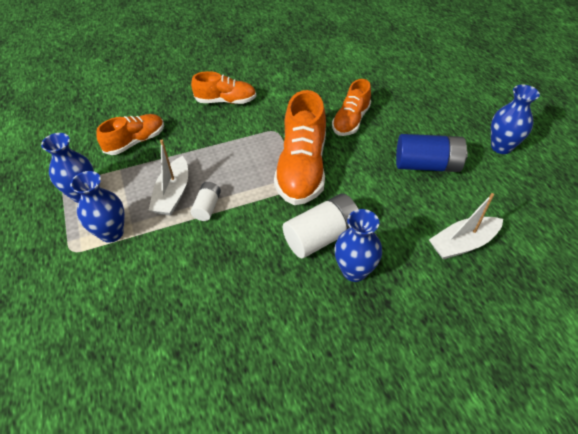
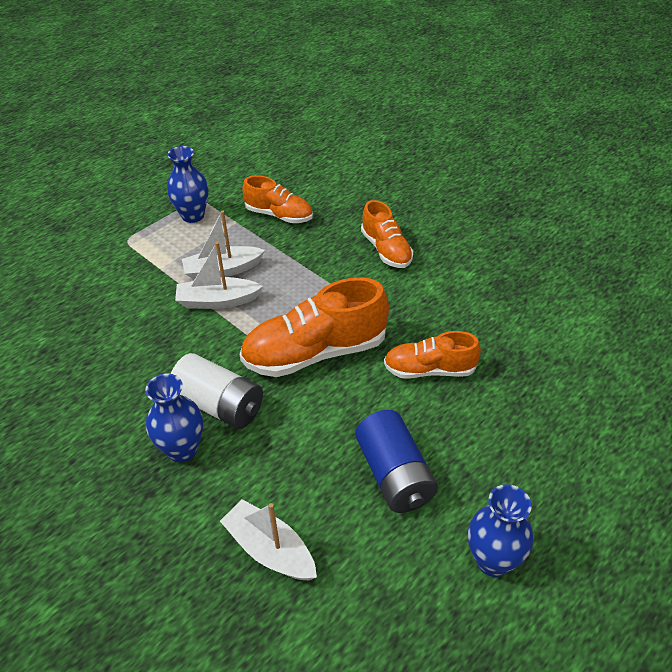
camera: 65 degrees right, 5 degrees down
(111, 233) = (156, 253): blue vase -> none
(207, 207) = (218, 301): white battery -> white boat

